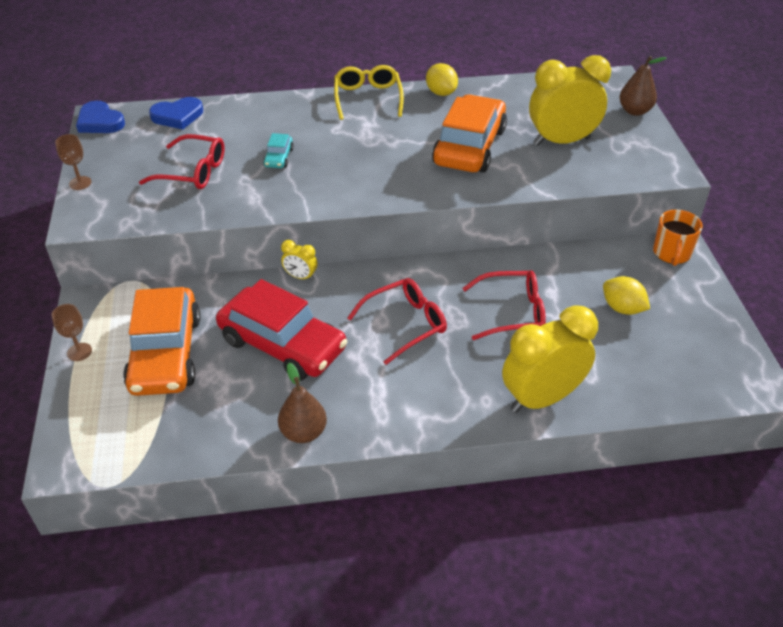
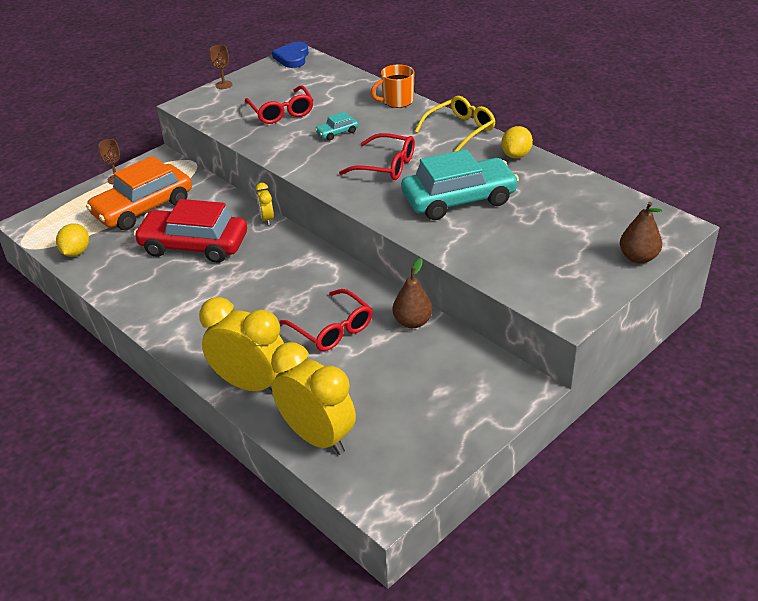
camera: 55 degrees right, 5 degrees down
(177, 116) = (334, 77): blue heart -> none
(283, 344) = (194, 245): red car -> red car turned 105 degrees clockwise
(303, 432) = (122, 293): brown pear -> brown pear (412, 322)
(405, 324) = (266, 285): red glasses -> red glasses (386, 166)
(469, 147) = (459, 199): orange car -> turquoise car
(561, 141) = (530, 238): yellow clock -> yellow clock (317, 437)
(622, 308) = (401, 385): yellow lemon -> yellow lemon (76, 252)
(671, 253) = (511, 386): orange mug -> orange mug (397, 101)

